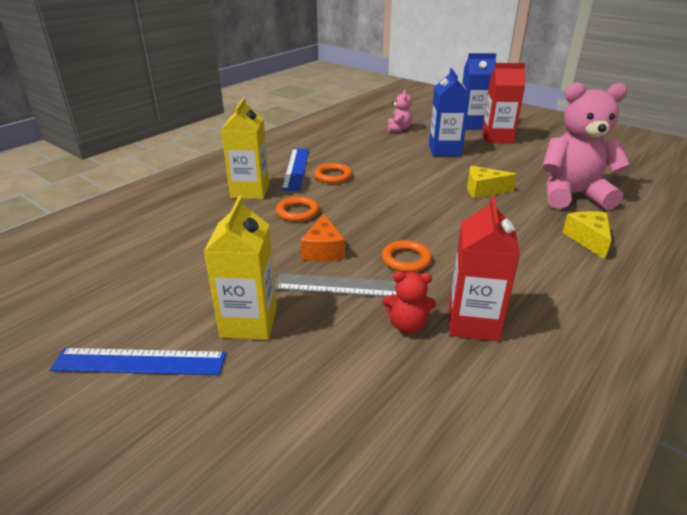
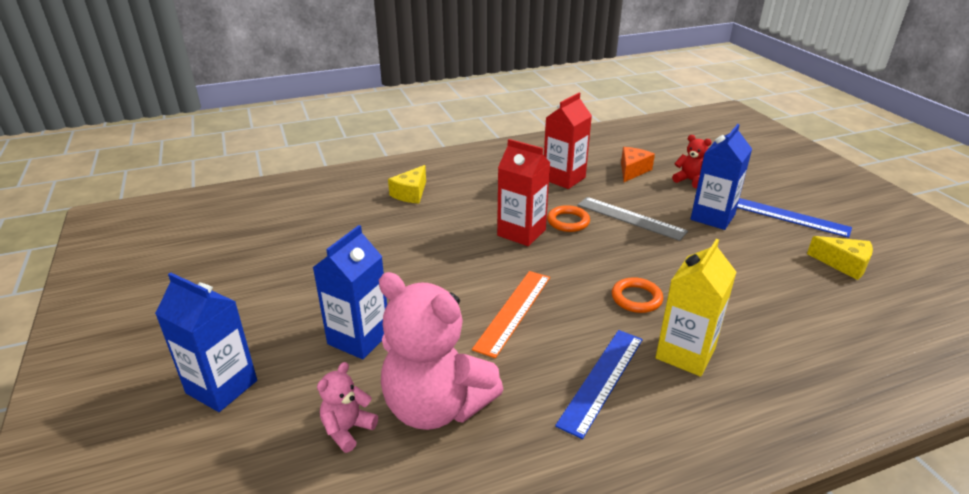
camera: 150 degrees left, 0 degrees up
(249, 322) = (712, 217): yellow carton -> blue carton
(323, 250) = (632, 249): orange cheese -> orange cheese (632, 170)
(333, 176) = (559, 343): orange ring -> none
(376, 182) = (513, 311): none -> orange ruler
(407, 325) = (605, 188): red teddy bear -> red teddy bear (690, 180)
(483, 190) = (414, 259): yellow cheese -> yellow cheese (844, 264)
(497, 138) = (250, 336): red carton -> red carton (521, 232)
(572, 195) = (345, 227): pink teddy bear -> pink teddy bear (436, 406)

